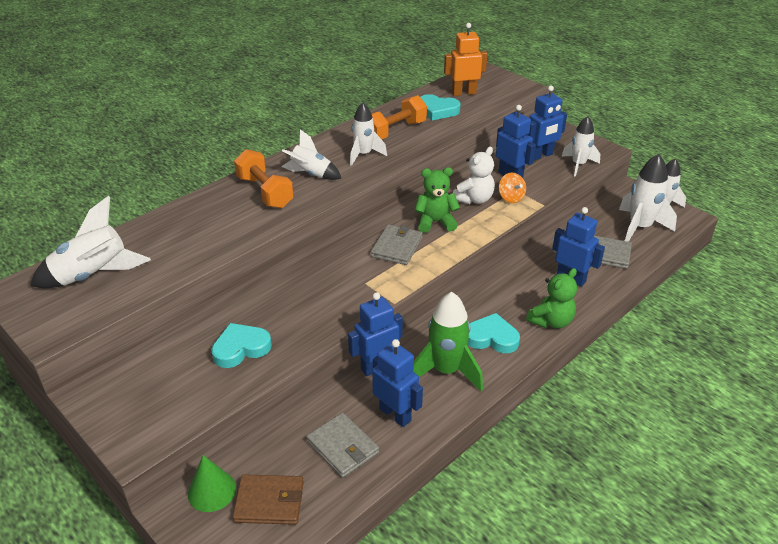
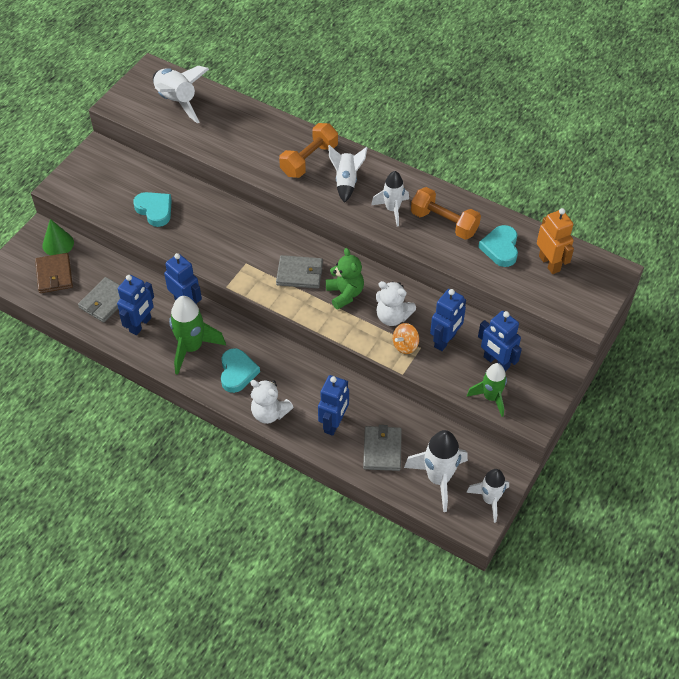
camera: 75 degrees right, 15 degrees up
(551, 321) = (269, 413): green teddy bear -> white teddy bear
(578, 165) = (491, 397): white rocket -> green rocket

